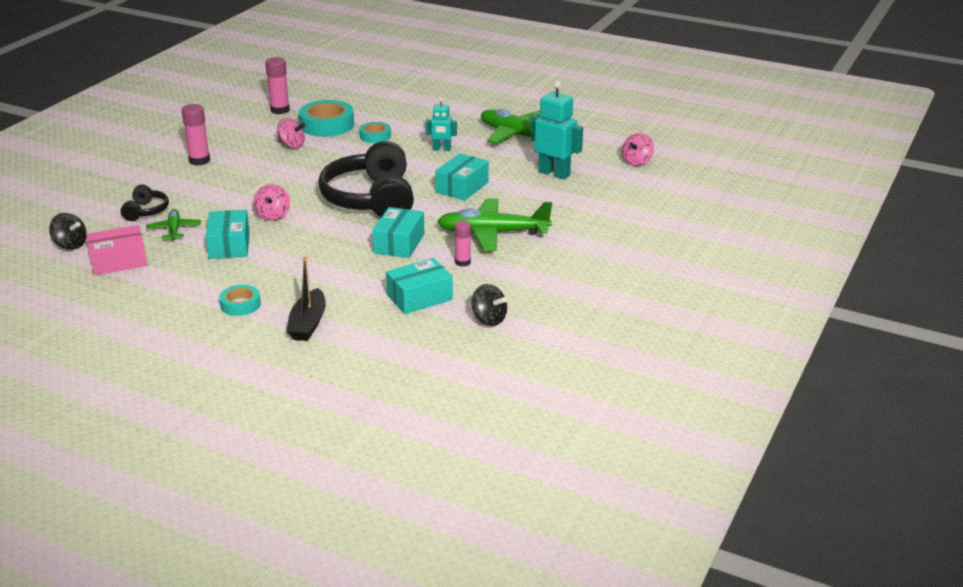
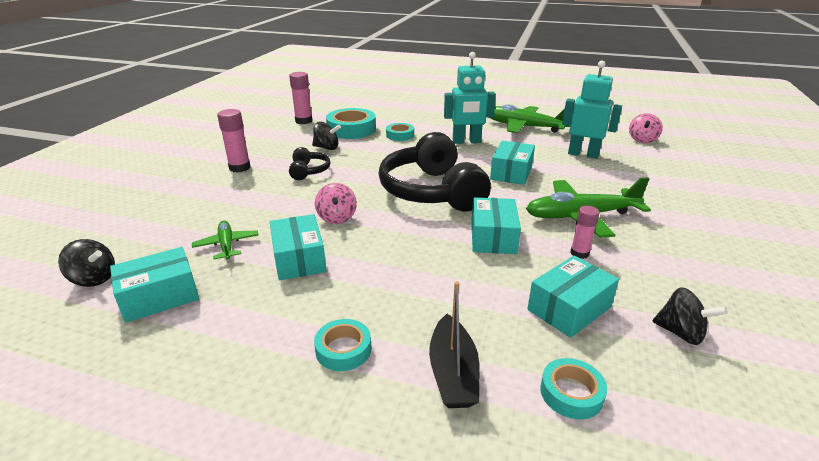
camera: 10 degrees left, 0 degrees up
(118, 261) = (160, 296): pink box -> turquoise box
(146, 211) = (189, 225): black headphones -> black headphones (308, 171)
(292, 145) = (327, 148): pink spinning top -> black spinning top
(379, 341) = (571, 393): none -> turquoise tape
(441, 149) = (466, 141): turquoise robot -> turquoise robot, size x1.72

